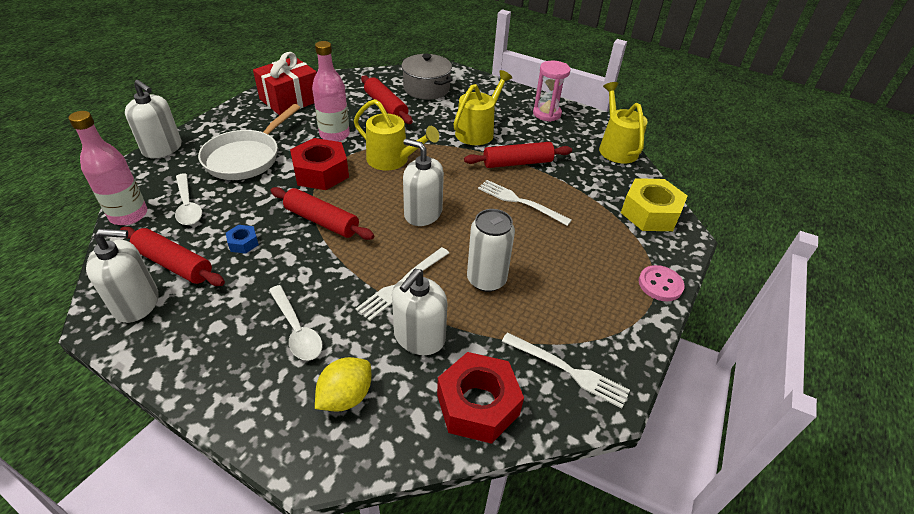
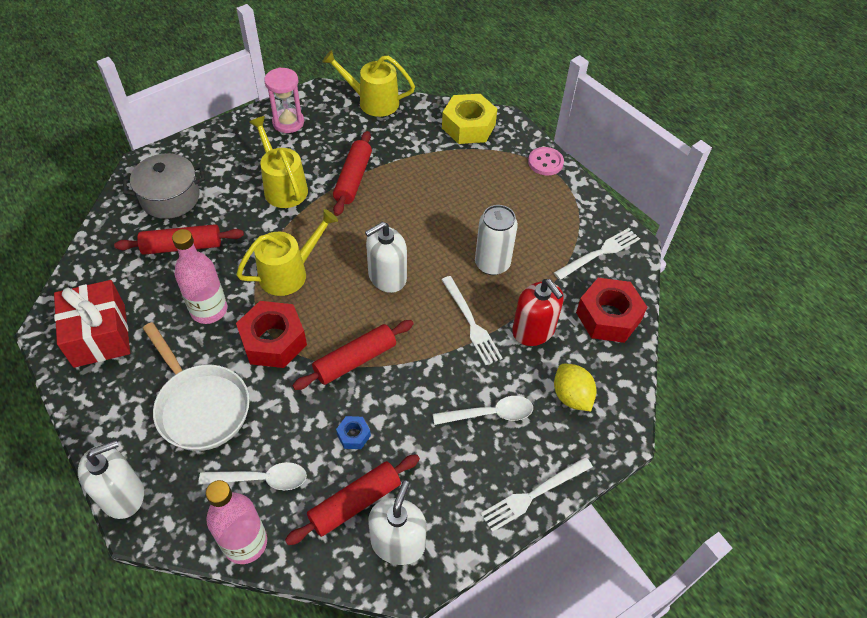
camera: 65 degrees left, 10 degrees up
(419, 337) = (533, 330): white soap dispenser -> red soap dispenser
(520, 202) = (409, 201): white fork -> white fork (534, 494)

